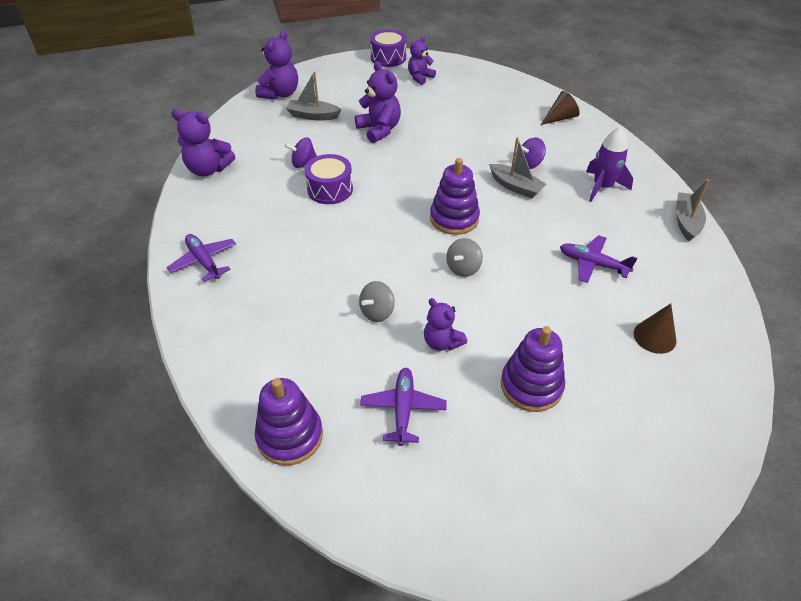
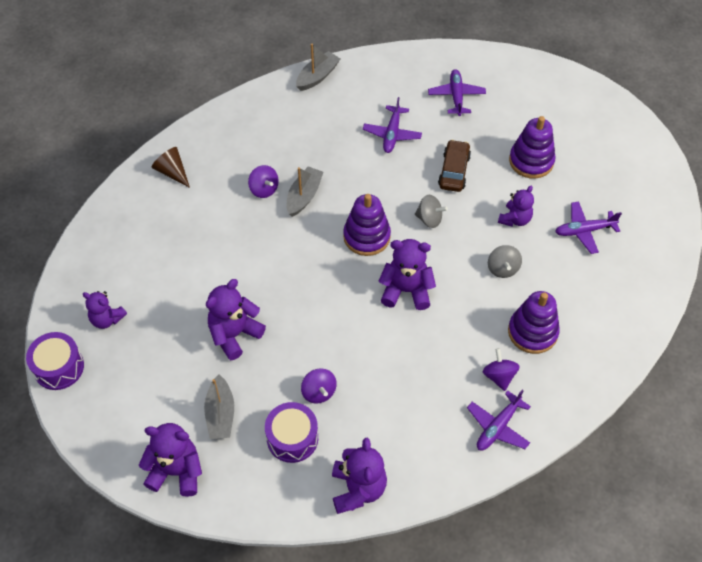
camera: 105 degrees left, 10 degrees up
(253, 275) = (499, 376): none -> purple spinning top
(290, 436) = (637, 292): purple stacking toy -> purple stacking toy (532, 332)
(330, 189) = (356, 352): purple drum -> purple drum (292, 438)
(377, 312) = (502, 268): grey spinning top -> grey spinning top turned 60 degrees clockwise
(380, 233) = (406, 290): none -> purple teddy bear
(528, 304) = (454, 171): none -> brown car
(602, 187) = (285, 132): purple rocket -> none
(654, 337) = (456, 96): brown cone -> purple plane
(686, 221) = (317, 76): grey boat -> grey boat turned 135 degrees clockwise

